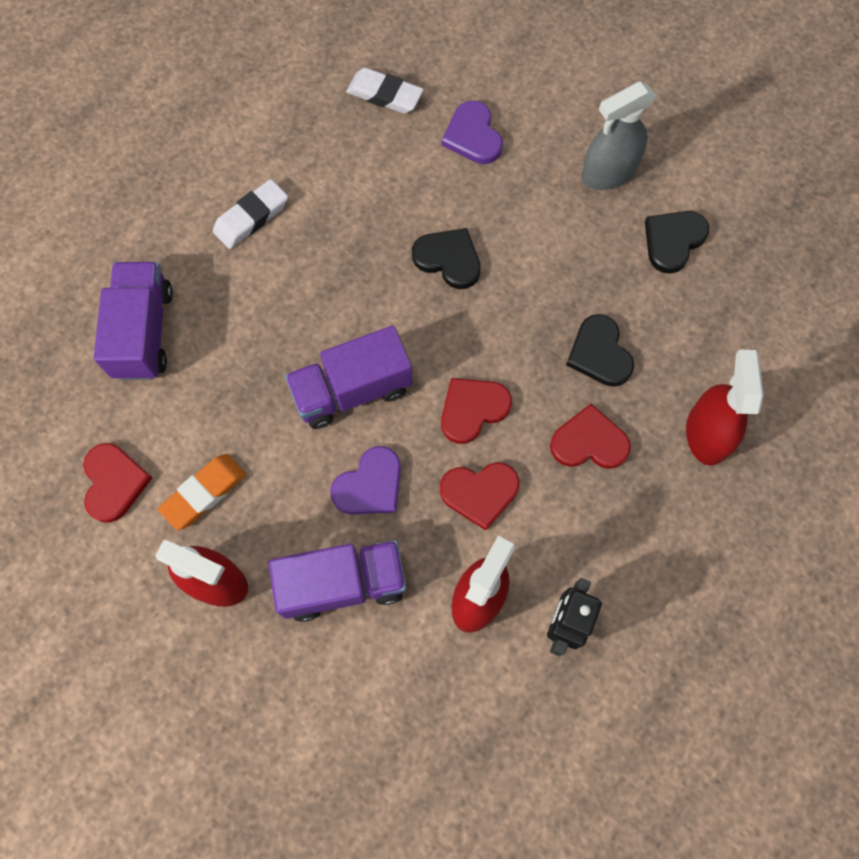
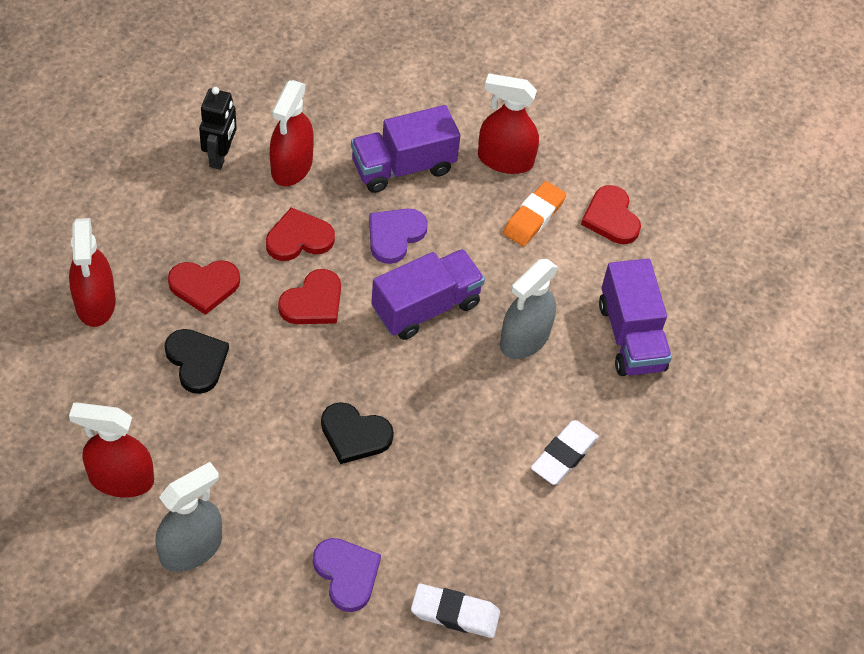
camera: 165 degrees right, 15 degrees down
(256, 342) = (524, 339): none -> grey spray bottle
(673, 241) = (121, 479): black heart -> red spray bottle

